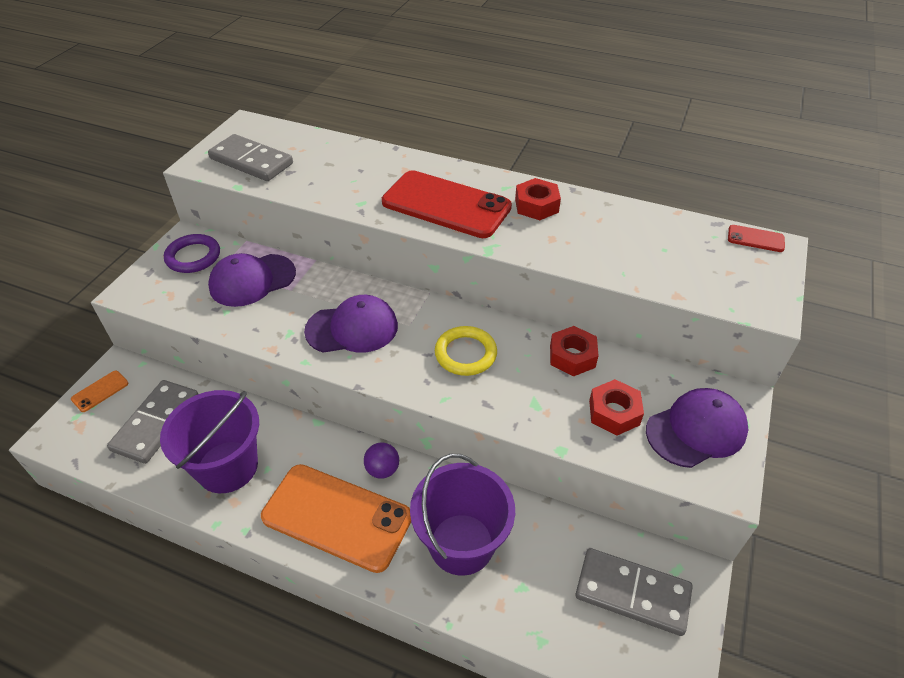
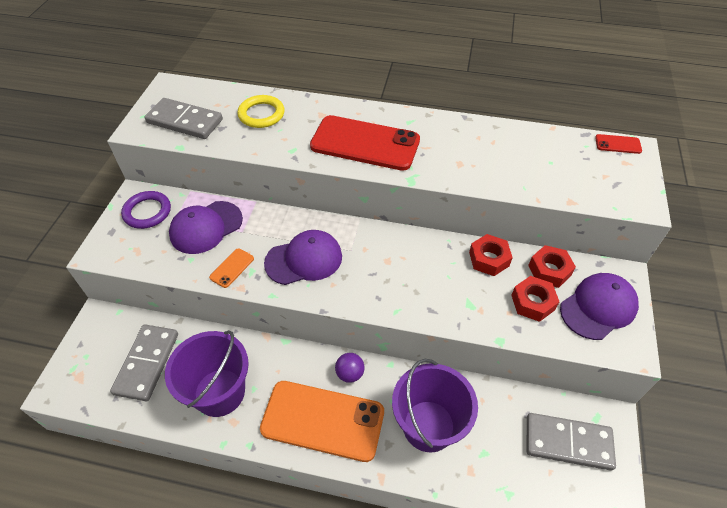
camera: 10 degrees left, 5 degrees up
(100, 391) = (88, 342): orange phone -> orange phone (232, 268)
(465, 354) = (403, 269): yellow ring -> yellow ring (261, 114)
(536, 205) = (439, 135): red nut -> red nut (549, 270)

